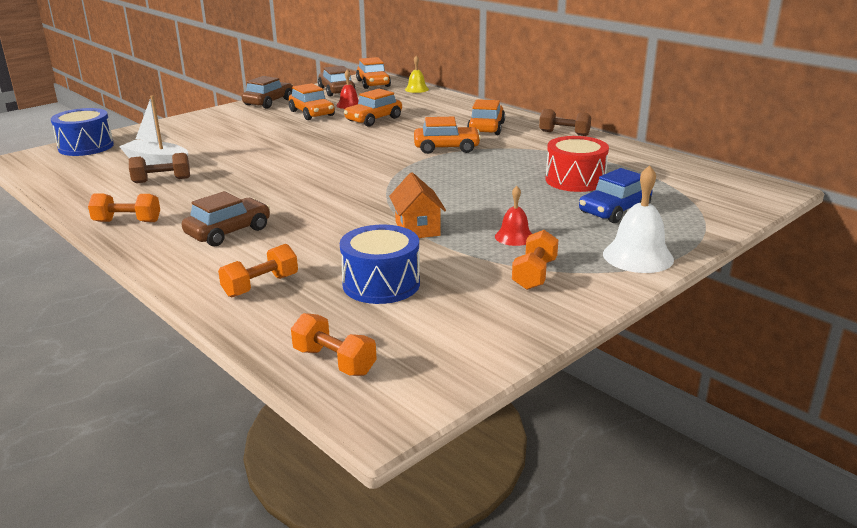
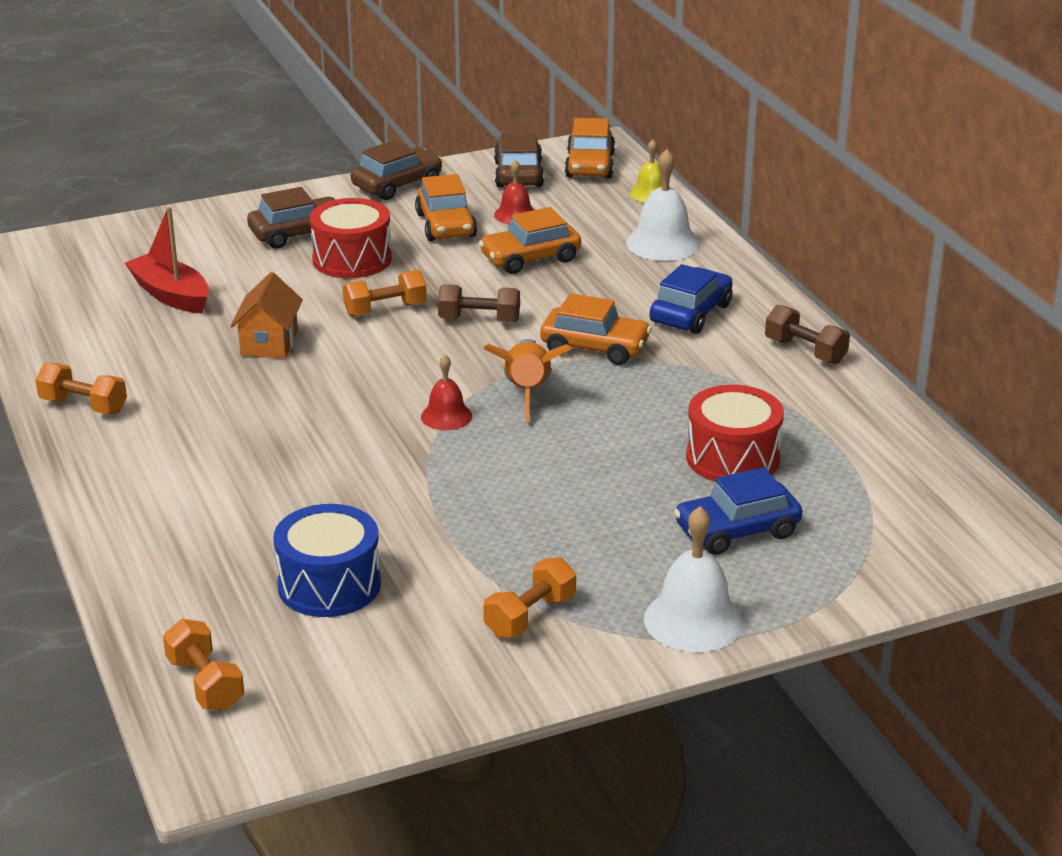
camera: 20 degrees right, 5 degrees up
(86, 147) = (93, 242): blue drum -> none
(157, 162) = (171, 295): white boat -> red boat
(162, 180) = (160, 335): brown dumbbell -> brown dumbbell (479, 320)
(228, 232) = (196, 452): brown car -> brown car (298, 233)
(261, 286) = (187, 553): orange dumbbell -> orange dumbbell (385, 310)
(266, 133) = (352, 259): none -> red drum
(417, 228) = (438, 502): orange house -> orange house (269, 343)
(426, 171) = (527, 393): none -> orange rocket
(442, 105) = (663, 243): none -> white bell
(486, 128) = (691, 313): orange car -> blue car
(514, 237) = (555, 546): red bell -> red bell (446, 416)

